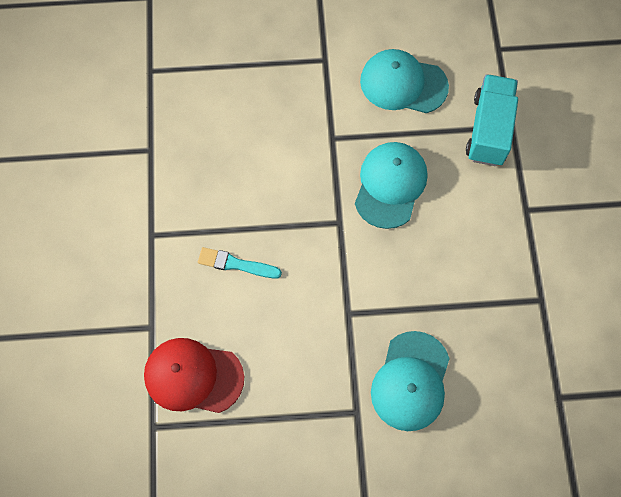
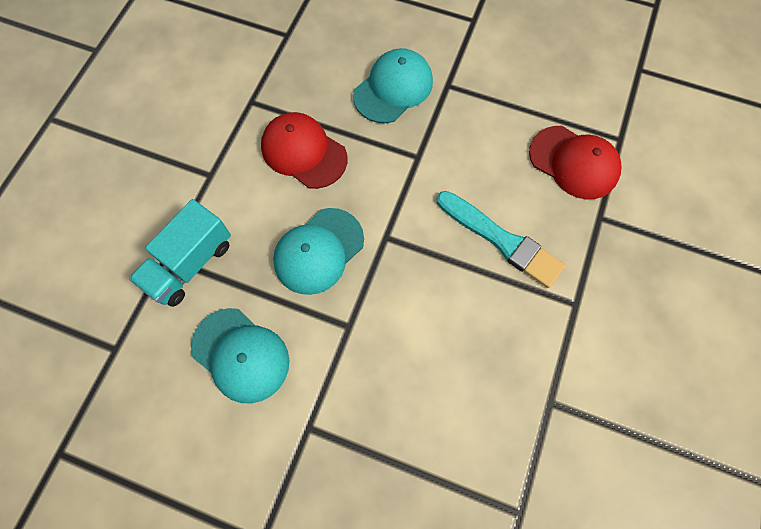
camera: 155 degrees left, 0 degrees up
(236, 264) = (501, 240): turquoise brush -> turquoise brush, size x1.66
(458, 269) = (303, 152): none -> red cap

